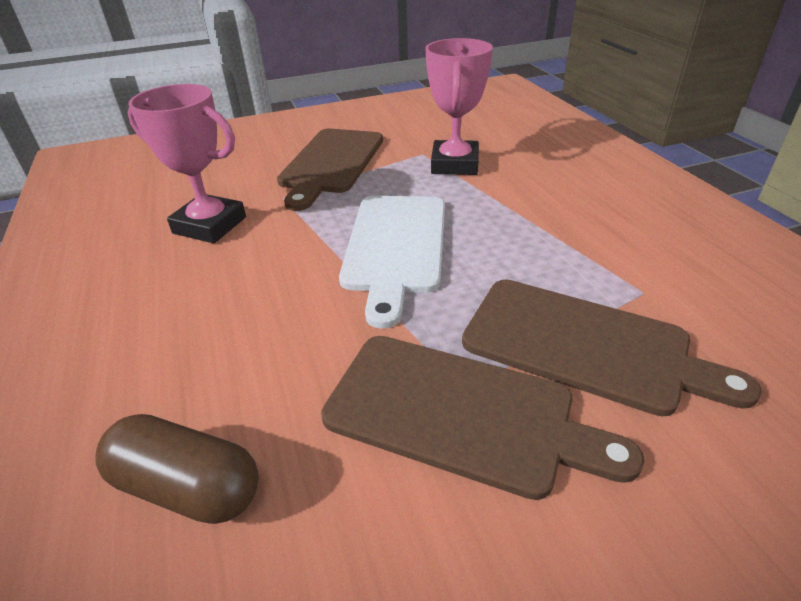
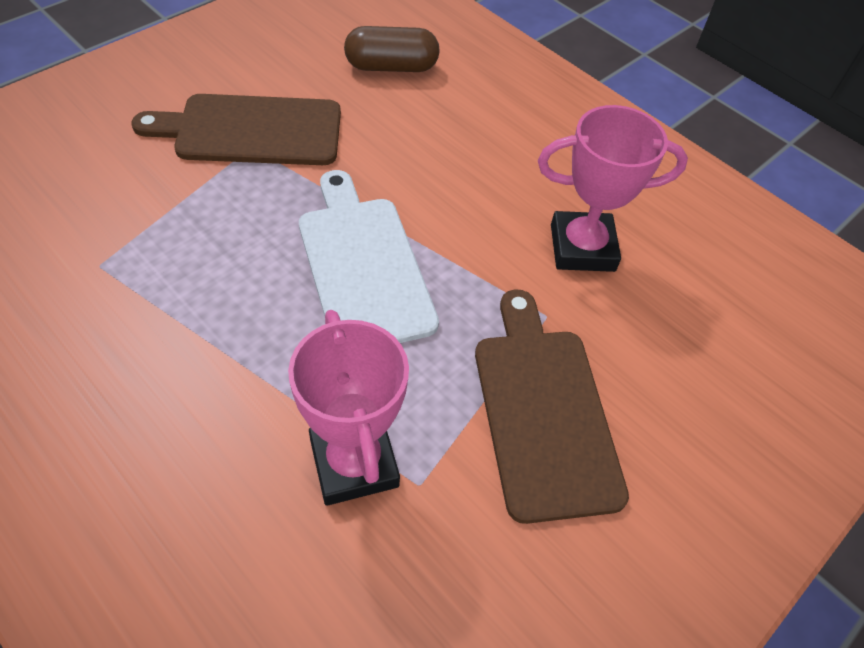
camera: 150 degrees right, 15 degrees up
(585, 346) = (162, 196): brown cutting board -> none

